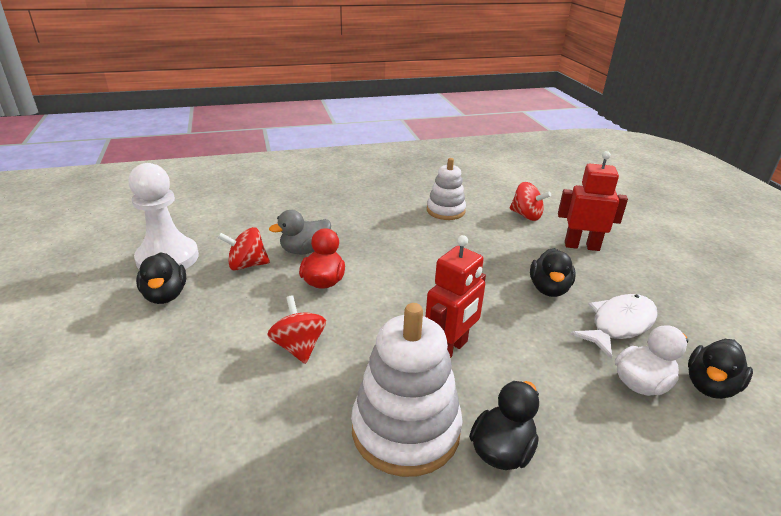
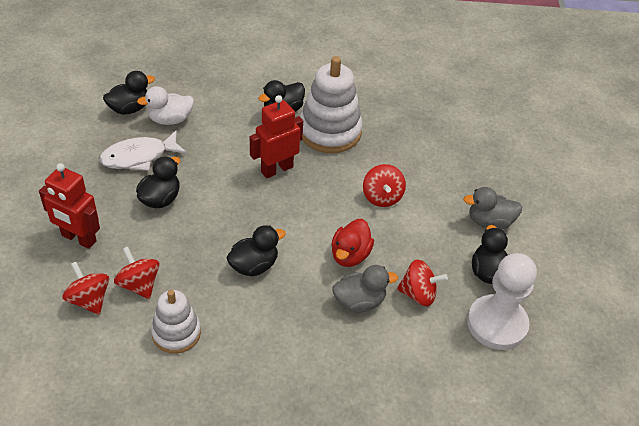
camera: 165 degrees left, 15 degrees up
(148, 348) = (489, 222): none -> grey duck
(414, 256) = (254, 265): none -> black duck
(499, 229) = (139, 284): none -> red spinning top

